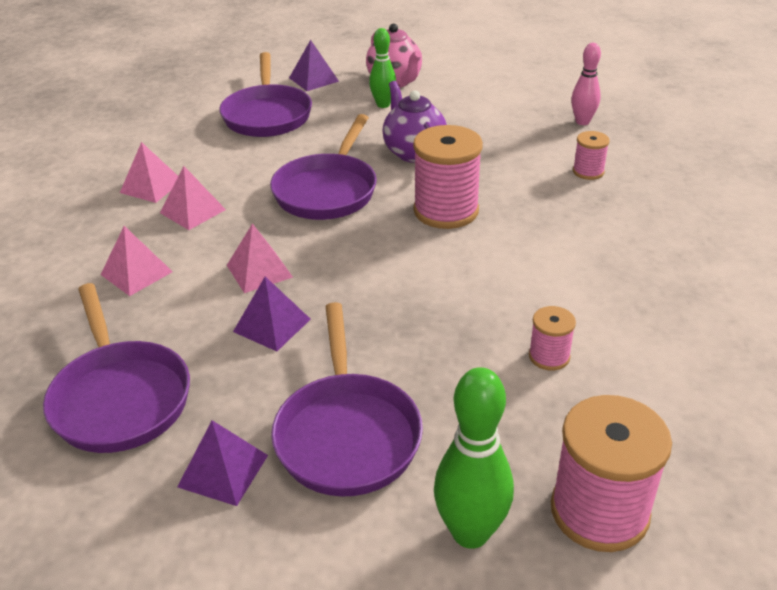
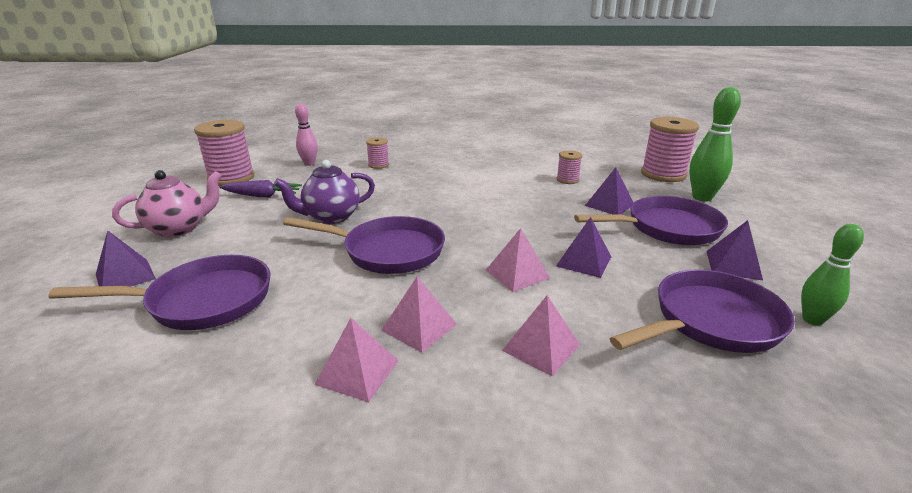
camera: 95 degrees left, 10 degrees down
(383, 104) = (228, 233): green bowling pin -> green bowling pin (812, 320)
(439, 387) = (609, 205): none -> purple pyramid
(446, 211) = (424, 204): pink spool -> pink spool (231, 178)
(473, 107) = (262, 196): none -> purple carrot

